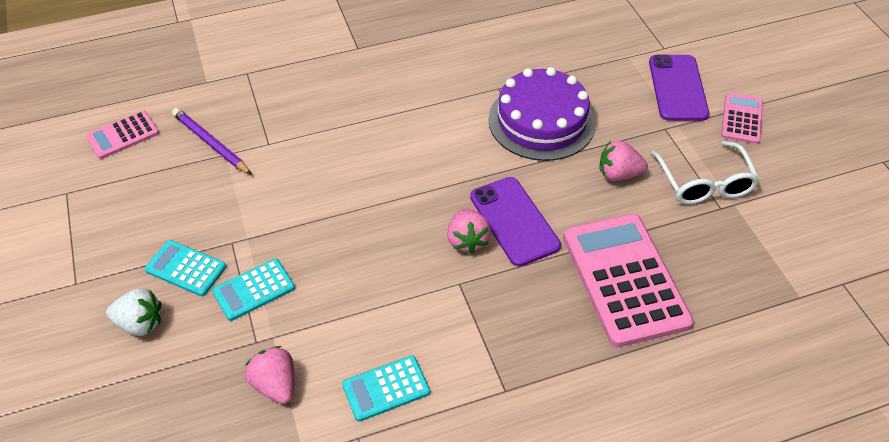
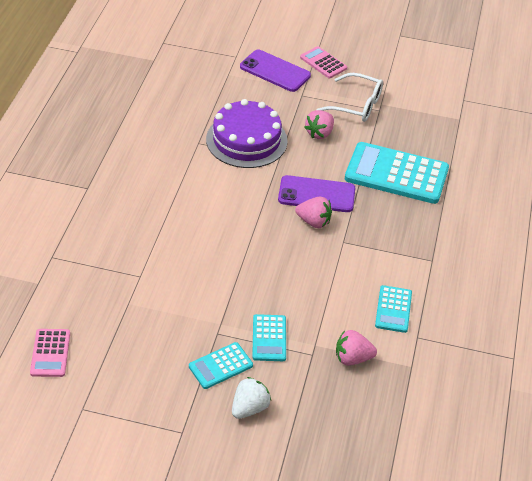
camera: 60 degrees left, 5 degrees down
(211, 143) = (109, 306): purple pencil -> none
(624, 279) = (396, 174): pink calculator -> turquoise calculator

